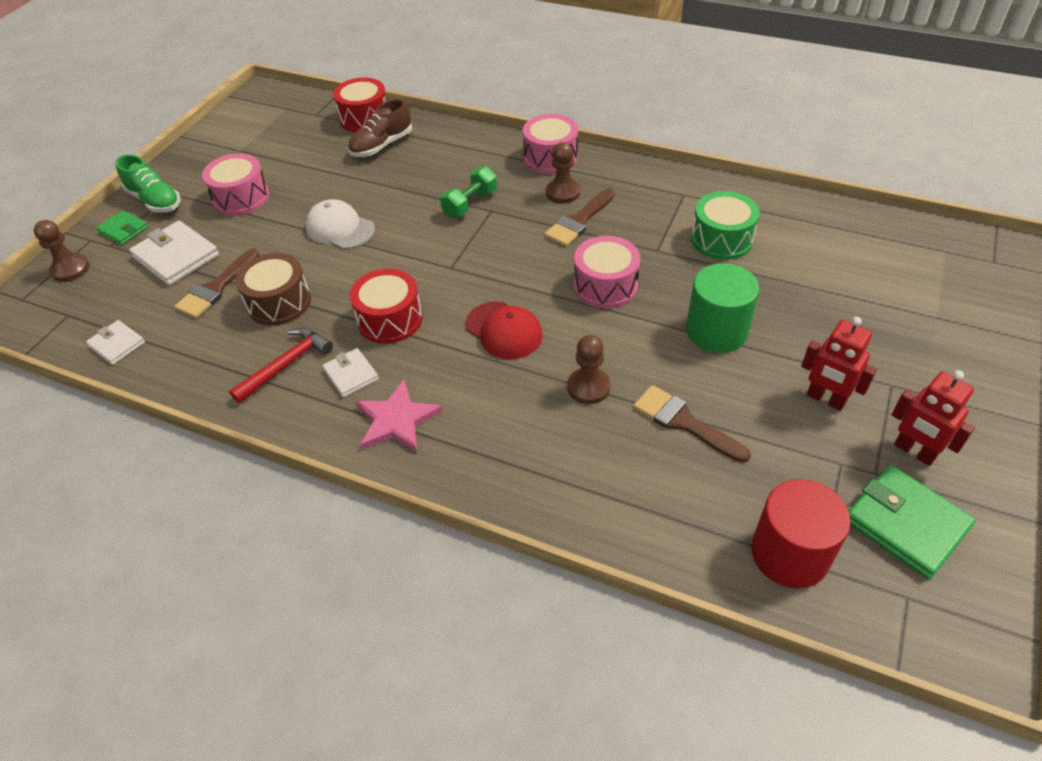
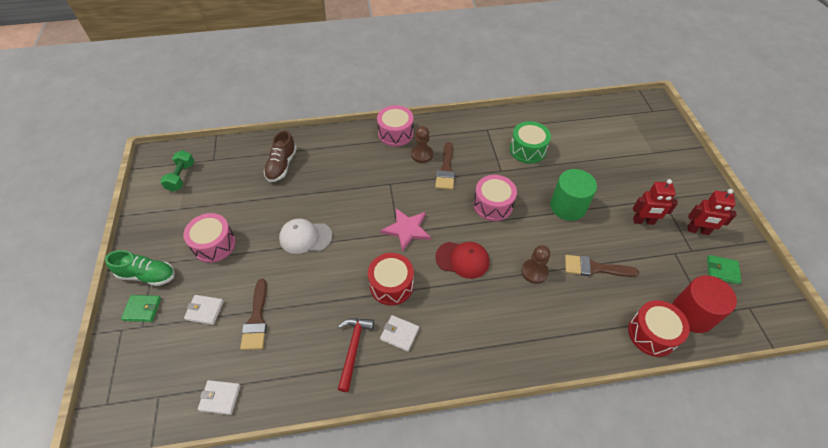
camera: 35 degrees left, 5 degrees up
(70, 269) = (126, 360): brown pawn -> none
(176, 256) = (204, 310): white wallet -> white wallet, size x0.58
(279, 302) = (310, 308): brown drum -> none
(364, 118) = (252, 149): red drum -> red drum (652, 334)
(396, 420) = (451, 348): pink star -> pink star (407, 229)
(470, 204) = (374, 184): green dumbbell -> green dumbbell (181, 177)
(905, 524) = (722, 270): green wallet -> green wallet, size x0.58

